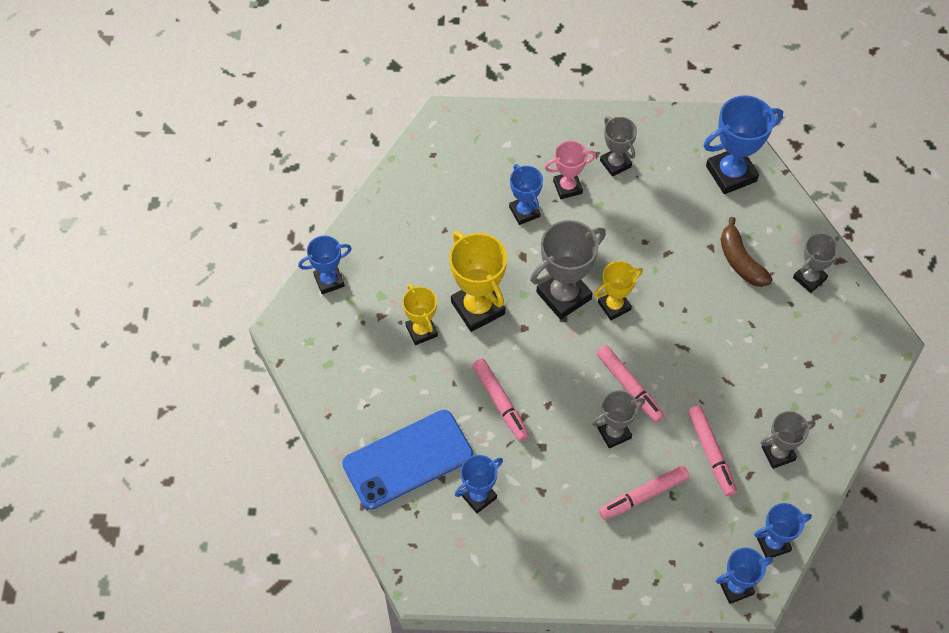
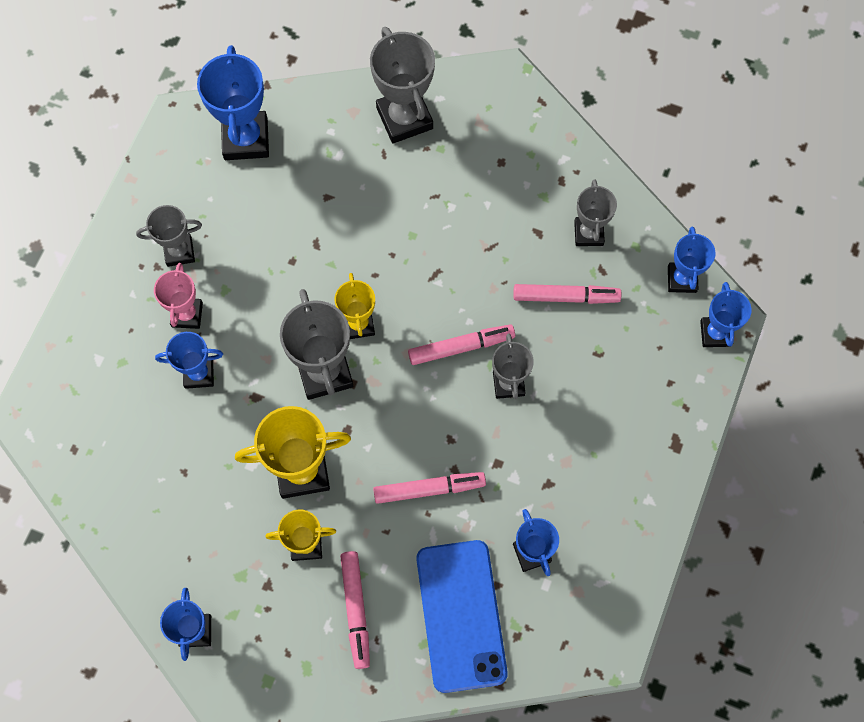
camera: 70 degrees left, 10 degrees up
(643, 495) = (589, 382): pink marker -> pink marker (356, 610)
(740, 261) = (356, 175): brown banana -> none
(809, 278) = (404, 118): grey trophy -> grey trophy, size x1.64

